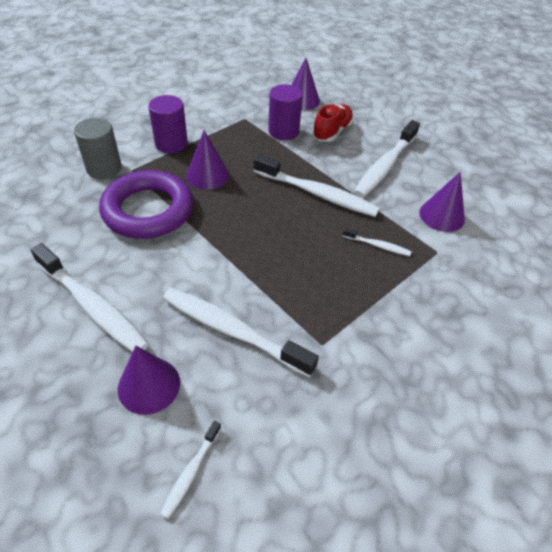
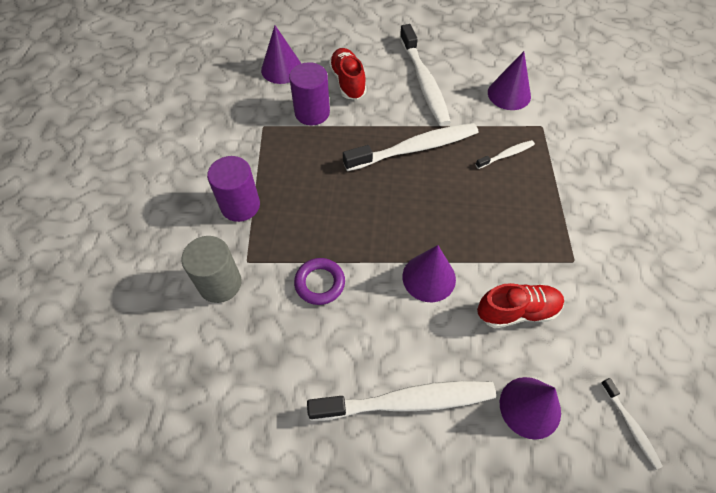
camera: 45 degrees left, 10 degrees up
(148, 210) = (320, 283): purple ring -> purple ring, size x0.48
(207, 175) = (315, 207): purple cone -> purple cone (429, 277)
(232, 330) = (517, 311): white toothbrush -> red shoe

